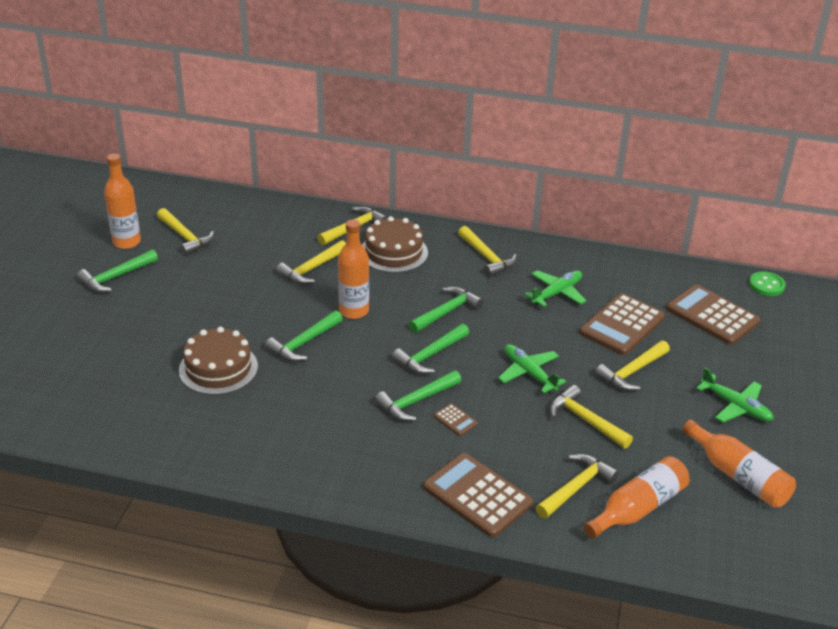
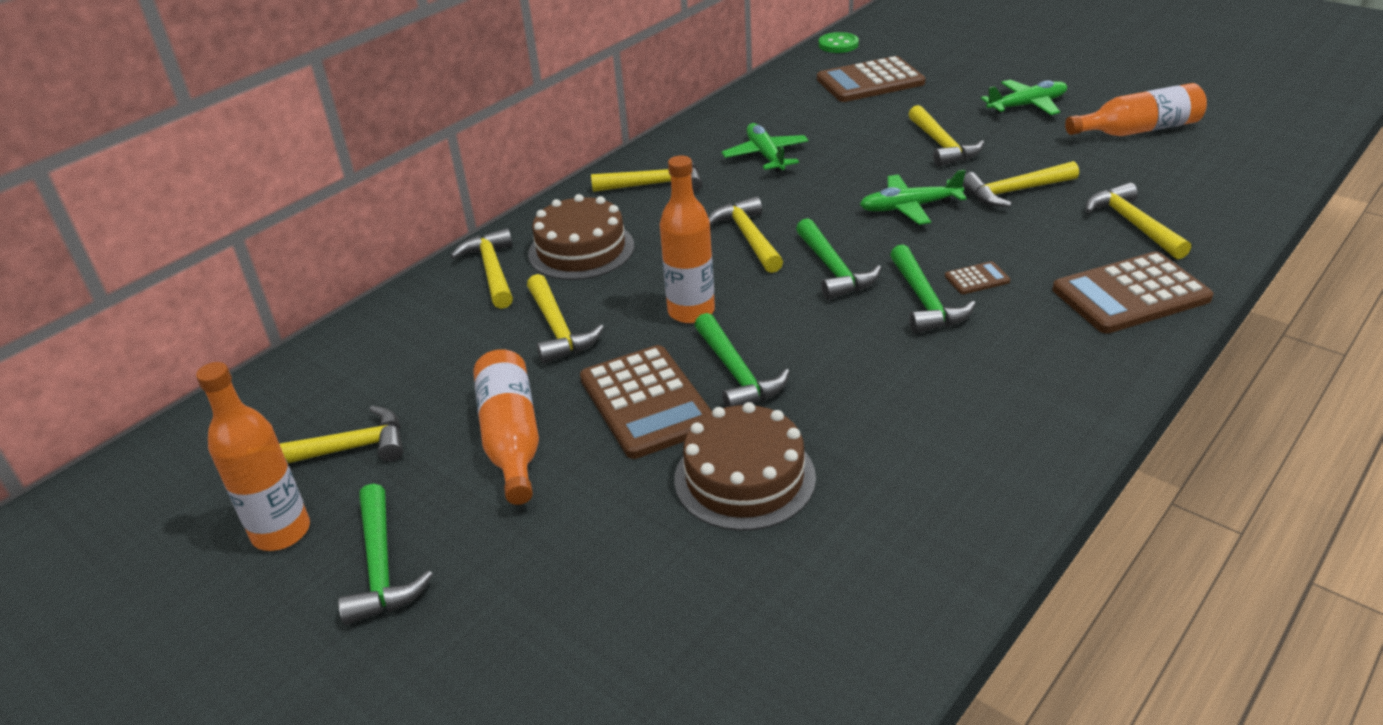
camera: 60 degrees left, 0 degrees up
(446, 312) = (748, 237): green hammer -> yellow hammer
(622, 325) = (854, 131): brown calculator -> brown calculator (646, 402)
(638, 508) = (1177, 195): orange bottle -> orange bottle (511, 439)

